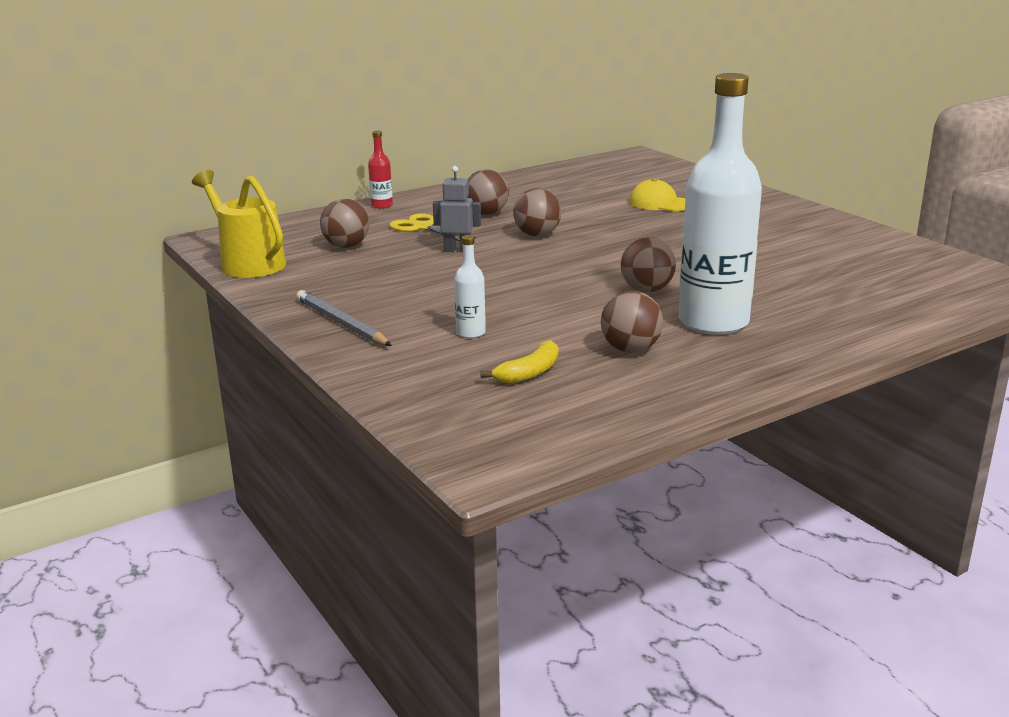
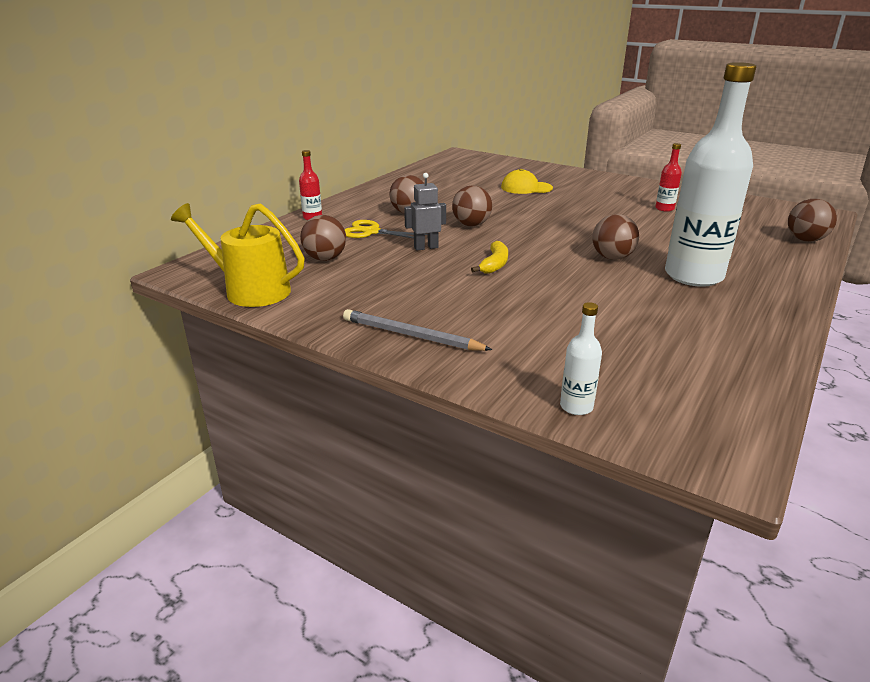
camera: 25 degrees left, 5 degrees up
(471, 333) = (534, 322): white bottle -> white bottle (576, 406)
(529, 372) = (630, 350): yellow banana -> yellow banana (494, 264)
(630, 349) = (672, 311): brown ball -> brown ball (805, 240)
(801, 248) = (664, 208): none -> red bottle

